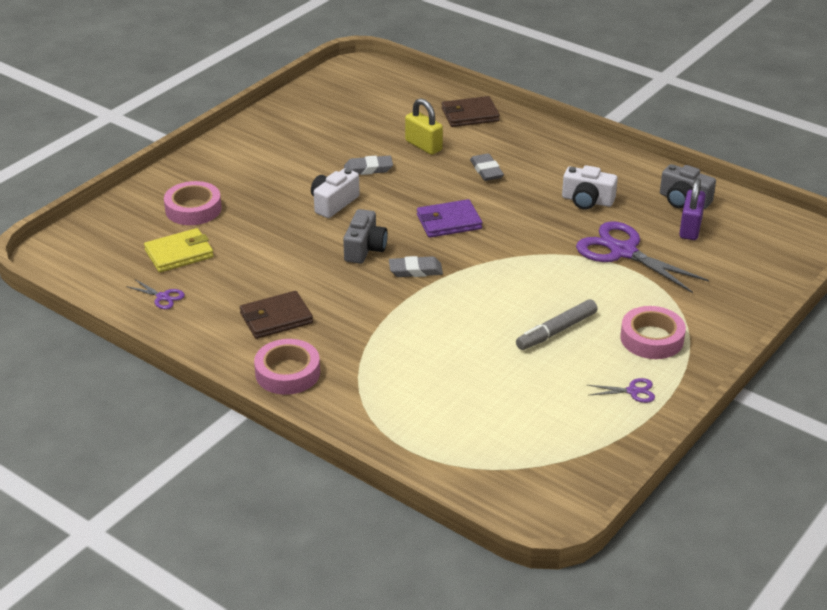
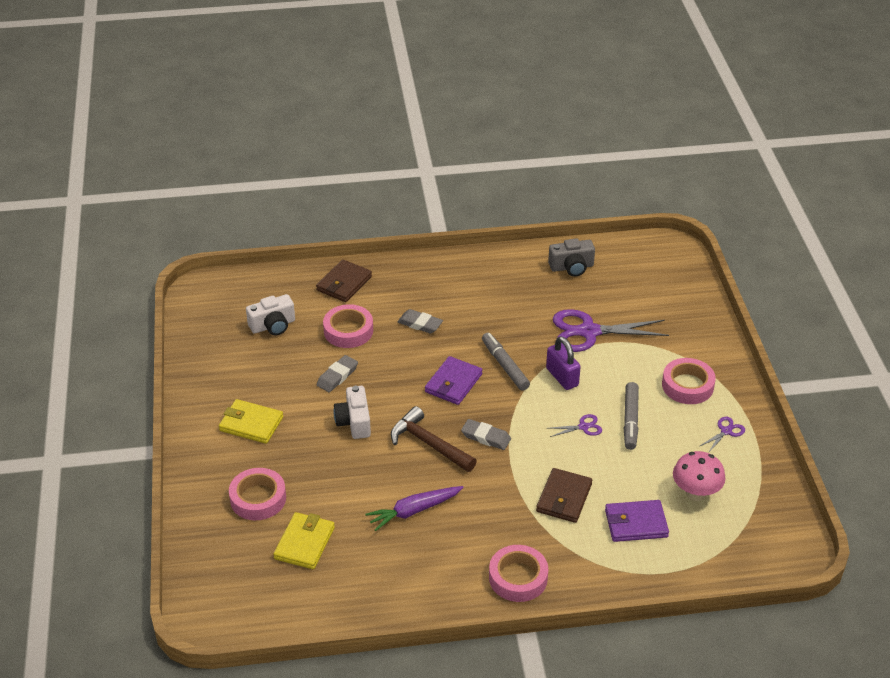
camera: 45 degrees left, 5 degrees up
(162, 297) = (347, 587): purple scissors -> purple scissors (583, 427)
(261, 163) = (251, 424): none -> yellow wallet
(276, 318) = (450, 542): brown wallet -> brown wallet (564, 498)
(284, 282) = (414, 511): none -> purple carrot
(365, 249) = (429, 444): grey camera -> brown hammer
(415, 270) = (486, 437): grey eraser -> grey eraser turned 75 degrees clockwise
(423, 146) = (348, 331): yellow padlock -> pink tape
(440, 401) = (636, 523): none -> purple wallet
(510, 234) = (505, 366): none -> grey marker
(528, 415) = (695, 493): none -> pink mushroom
(587, 201) = (516, 306): white camera -> white camera (273, 325)
(690, 228) = (603, 287): purple padlock -> purple padlock (562, 377)

